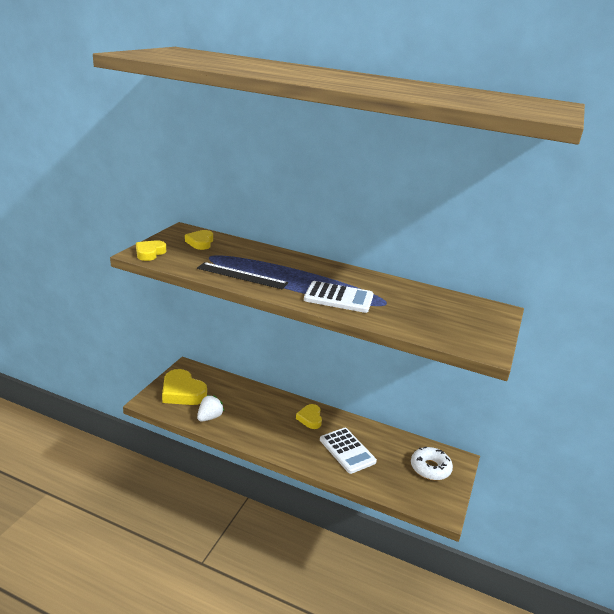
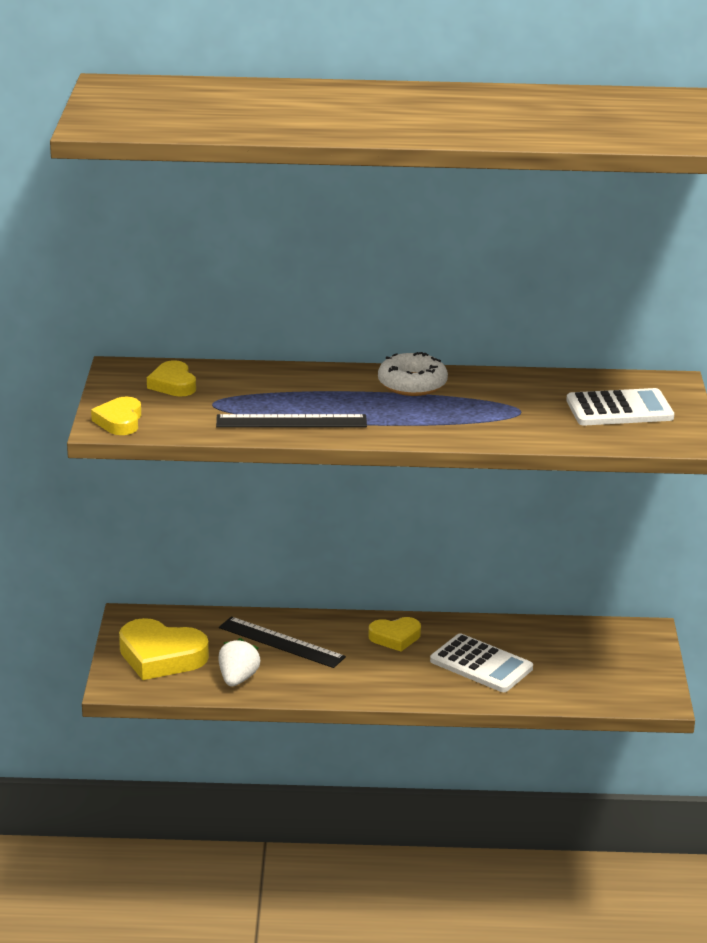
camera: 20 degrees left, 0 degrees up
(248, 403) = (281, 642): none -> black ruler
(310, 418) = (395, 637): yellow heart -> yellow heart turned 75 degrees counterclockwise
(338, 298) = (453, 420): white calculator -> white calculator (619, 409)
(430, 468) = (613, 653): white donut -> white donut (412, 384)

